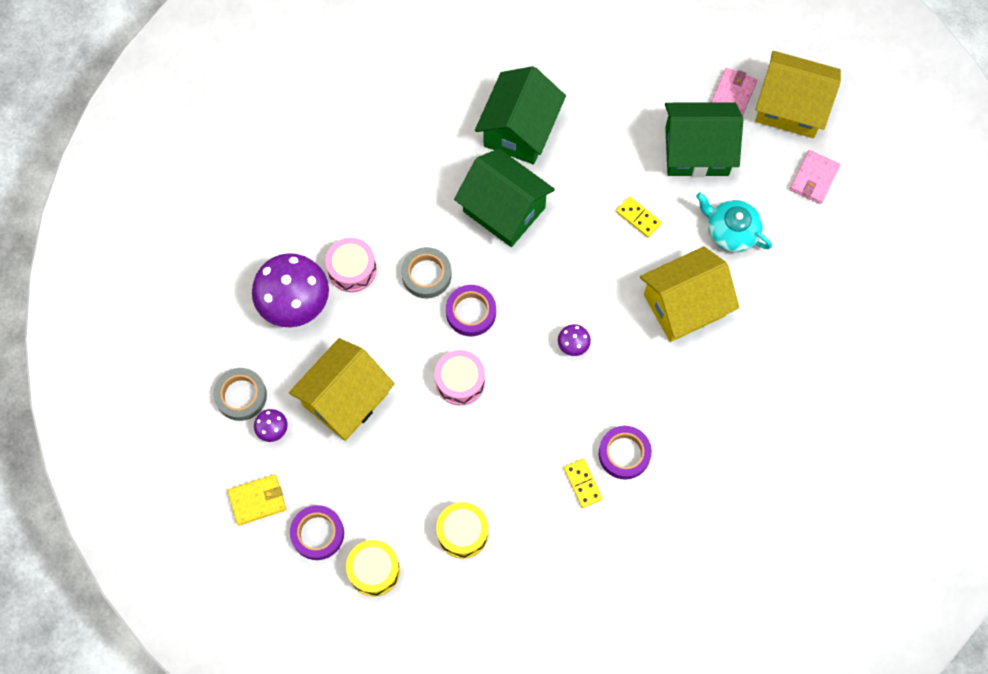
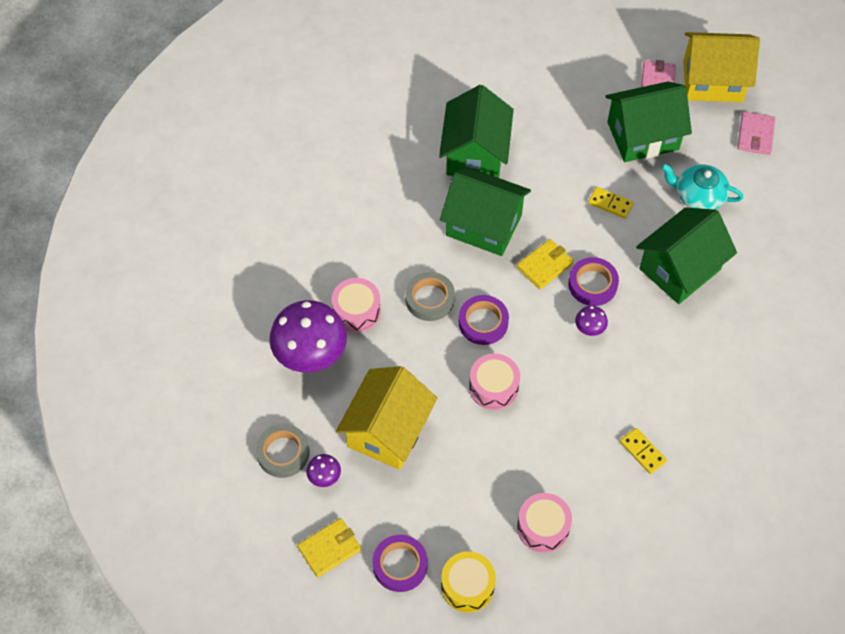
camera: 15 degrees left, 10 degrees down
(462, 533) = (543, 527): yellow drum -> pink drum
(550, 268) = (545, 265): none -> yellow wallet
(624, 454) = (672, 414): purple tape -> purple tape (592, 284)
(684, 305) = (679, 269): yellow house -> green house

